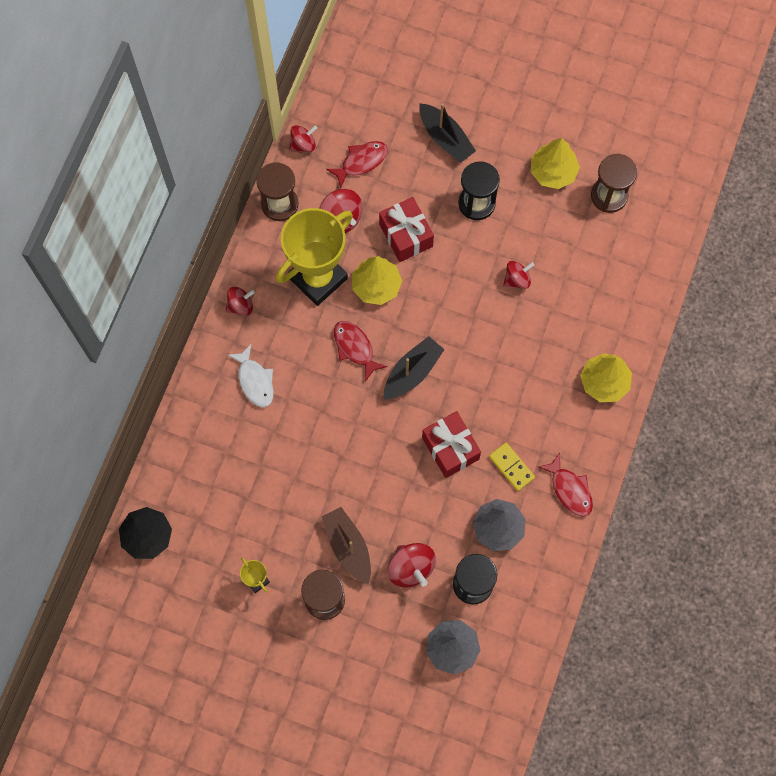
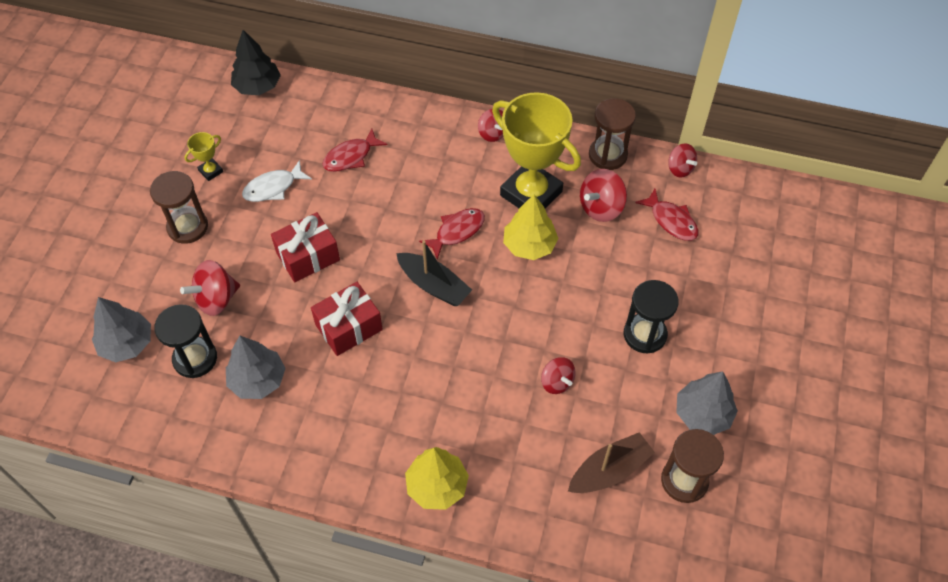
camera: 85 degrees right, 15 degrees down
(255, 381) = (414, 152): white fish -> white fish (273, 188)
(348, 546) = (241, 242): brown boat -> brown boat (609, 470)
(406, 235) = (593, 268): red gift -> red gift (308, 256)
(445, 138) = (719, 298): black boat -> none
(511, 467) = (328, 389): yellow domino -> none
(553, 172) = (702, 414): yellow tree -> grey tree
(569, 490) = (301, 453): red fish -> red fish (350, 157)

